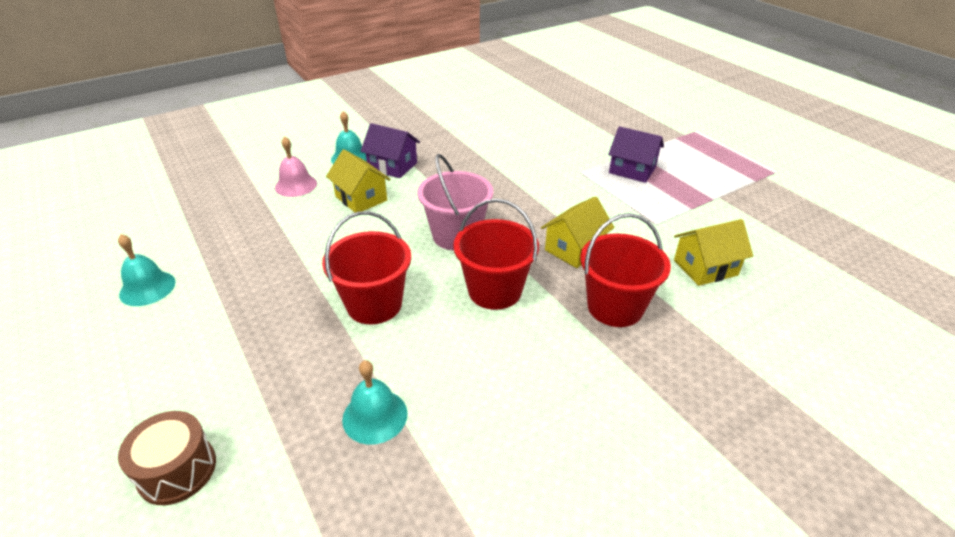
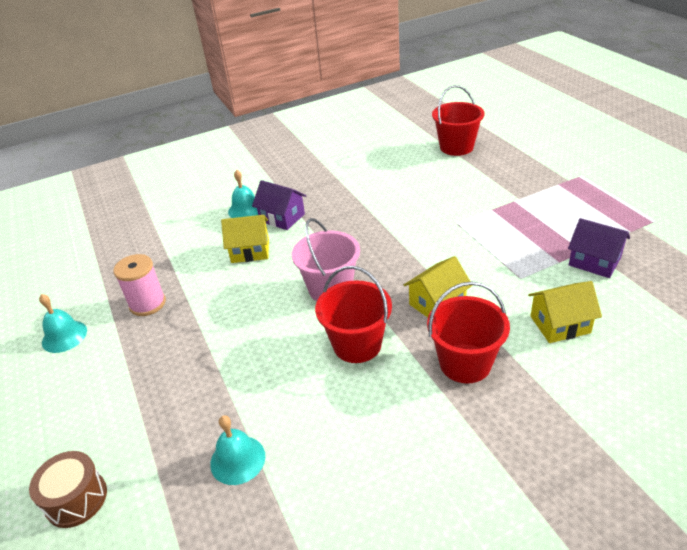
camera: 10 degrees right, 0 degrees up
(247, 252) = (147, 304): none -> pink spool
(296, 185) = (195, 238): pink bell -> none
(361, 198) = (250, 251): yellow house -> yellow house turned 60 degrees counterclockwise
(374, 304) = (249, 356): red bucket -> red bucket (456, 147)
(632, 170) = (507, 220): purple house -> purple house (594, 262)

